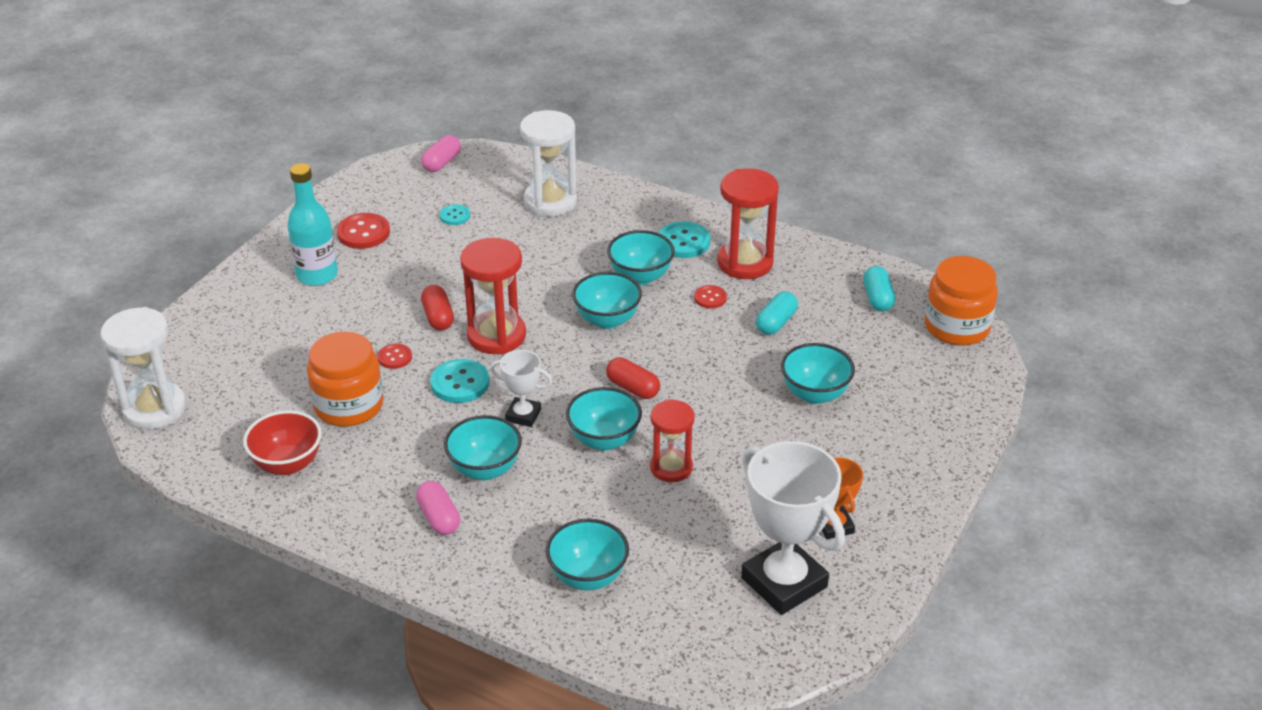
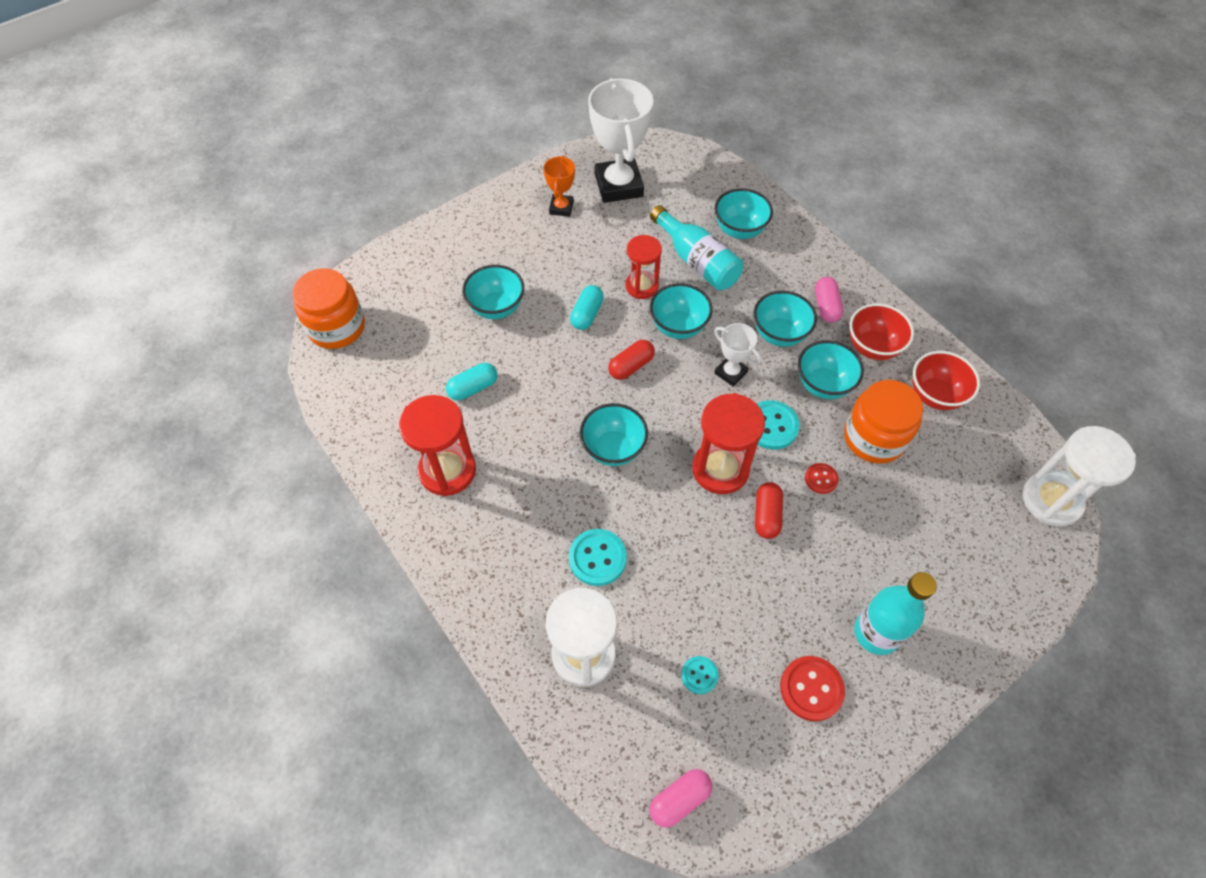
camera: 155 degrees left, 20 degrees up
(370, 491) = (872, 347): none -> red bowl
(622, 518) = (697, 261): none -> turquoise bottle
(632, 388) = (631, 366): red capsule -> red capsule turned 75 degrees clockwise
(640, 277) = (553, 492): turquoise bowl -> turquoise bowl (823, 385)
(683, 242) = (484, 524): turquoise button -> turquoise button (597, 558)
(710, 298) = (508, 439): red button -> none
(877, 298) = (370, 381): turquoise capsule -> turquoise capsule (587, 314)

